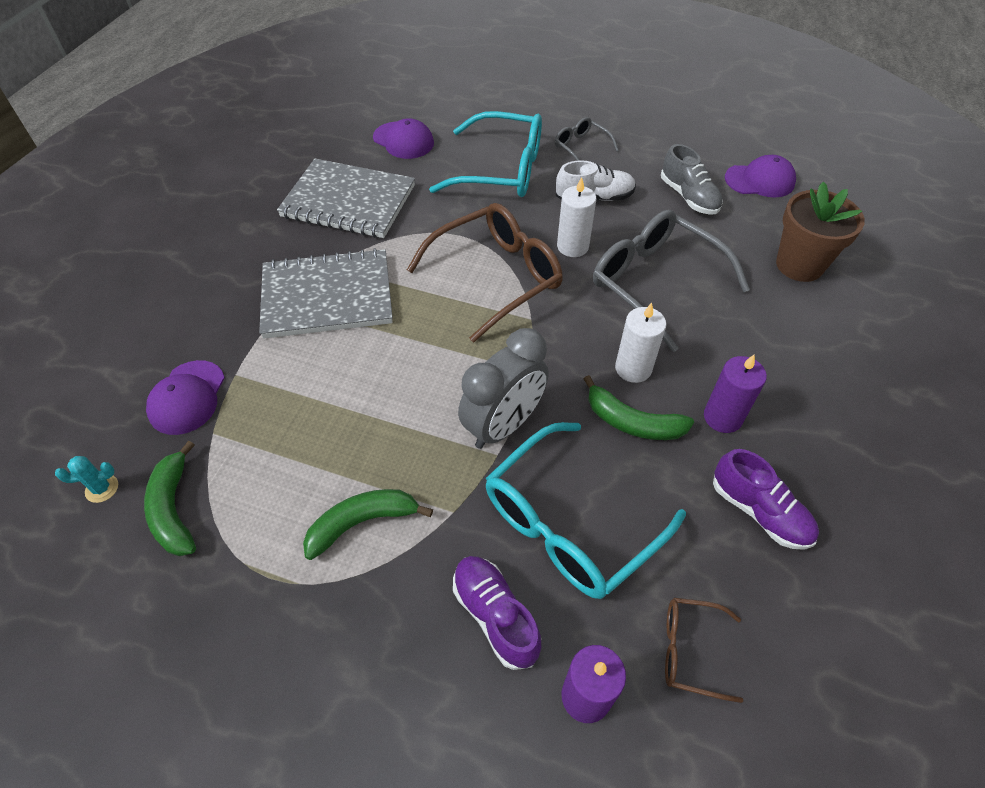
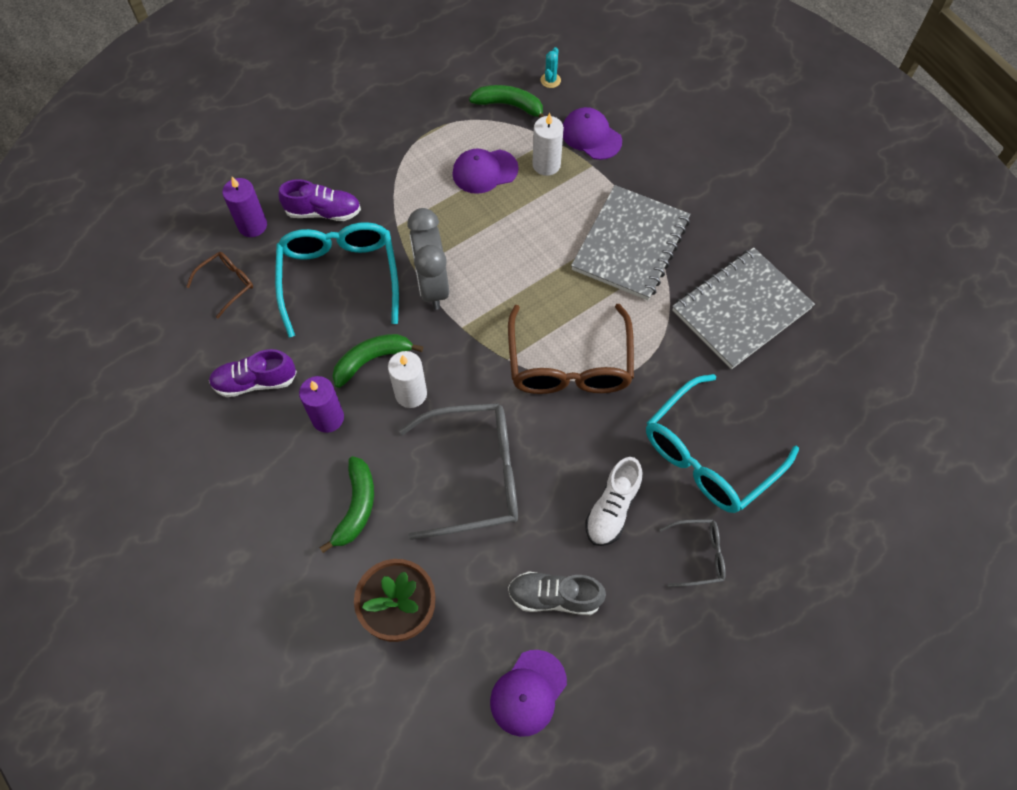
camera: 125 degrees right, 10 degrees up
(362, 522) = (428, 182): green banana -> green banana (356, 507)
(403, 140) = (812, 398): purple cap -> purple cap (485, 171)
(572, 246) = (562, 443): white candle -> white candle (546, 165)

